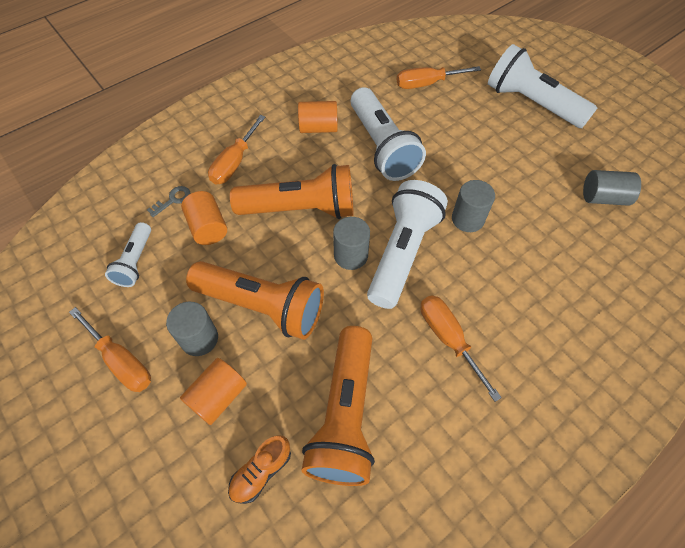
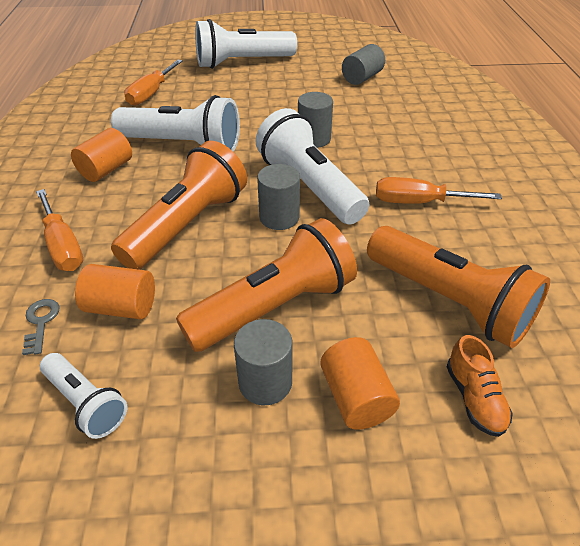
camera: 55 degrees left, 15 degrees down
(121, 361) = (223, 486): orange screwdriver -> none

